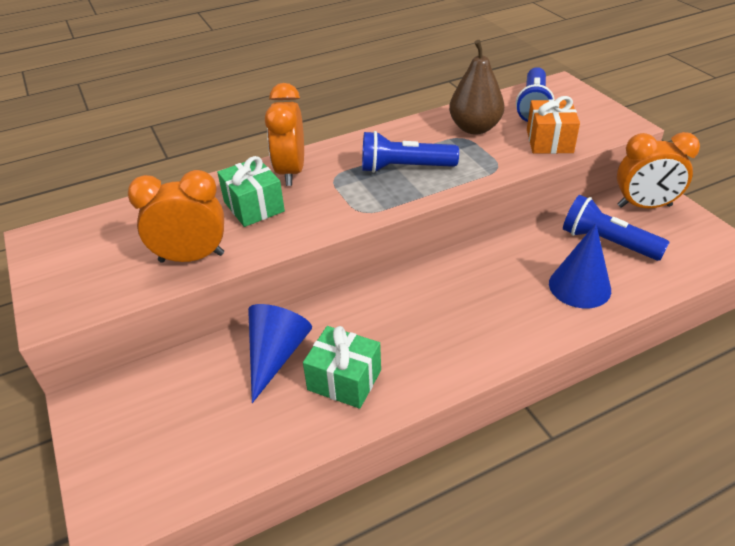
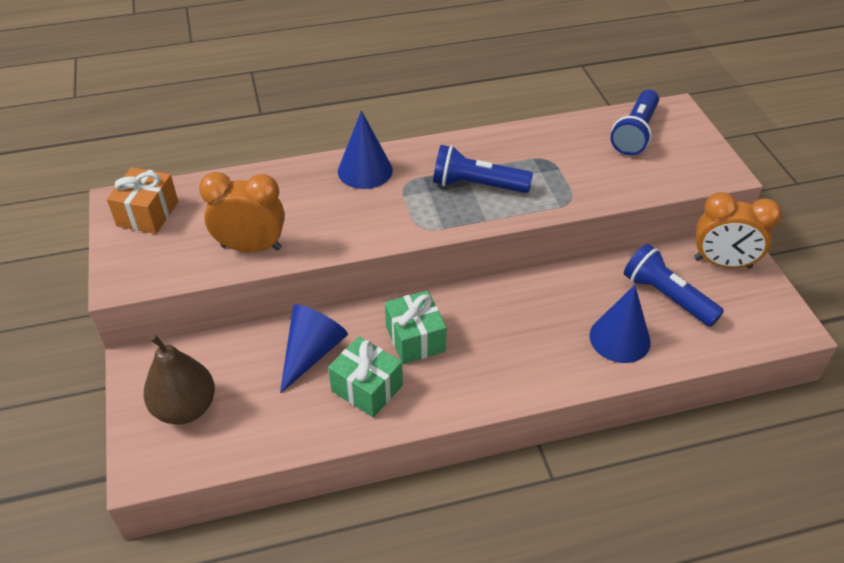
camera: 10 degrees right, 5 degrees up
(254, 206) = (320, 203): green gift -> green gift (415, 339)
(291, 172) = (365, 170): orange clock -> blue cone
(474, 128) = (563, 150): brown pear -> brown pear (185, 408)
(549, 141) = (635, 179): orange gift -> orange gift (148, 214)

